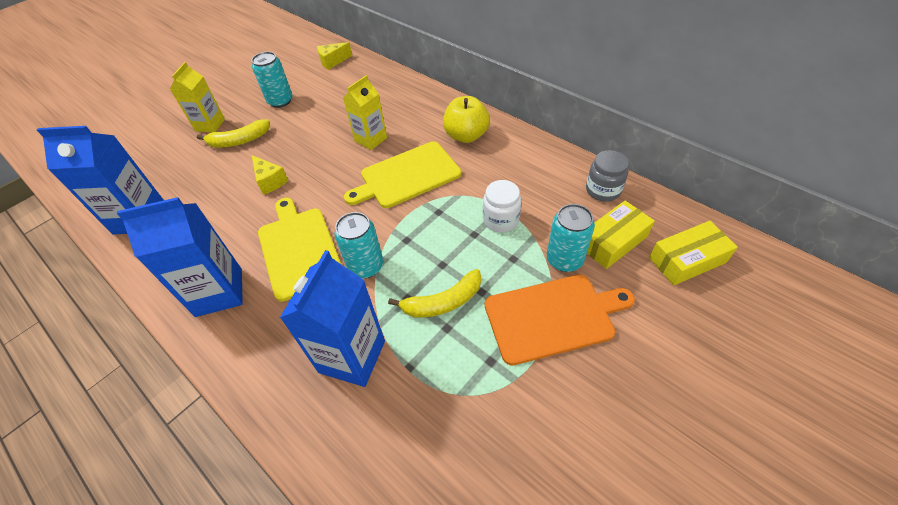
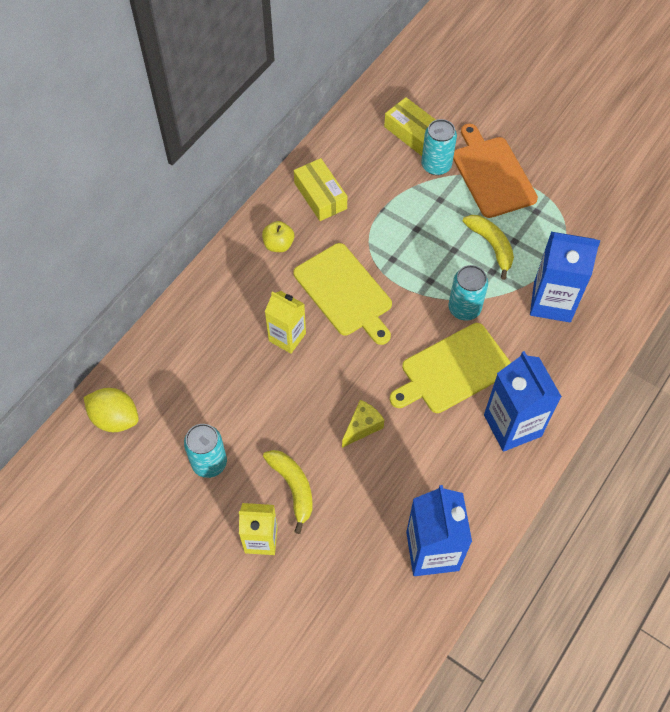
camera: 100 degrees left, 10 degrees up
(332, 61) = (115, 418): yellow cheese -> yellow lemon
(466, 136) = (278, 244): yellow apple -> yellow apple, size x0.65
(501, 220) = (397, 210): white jar -> none
(603, 190) = (353, 135): grey jar -> none
(687, 260) = (425, 90): yellow box -> yellow box (320, 196)

